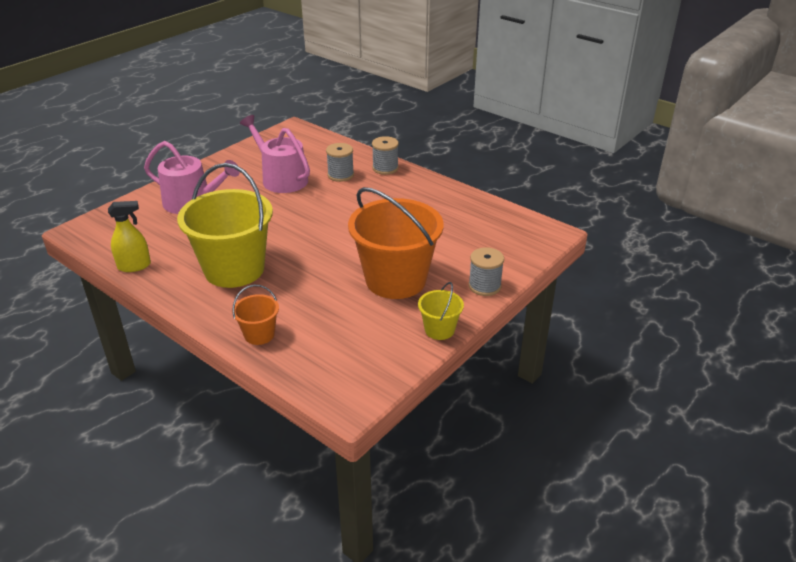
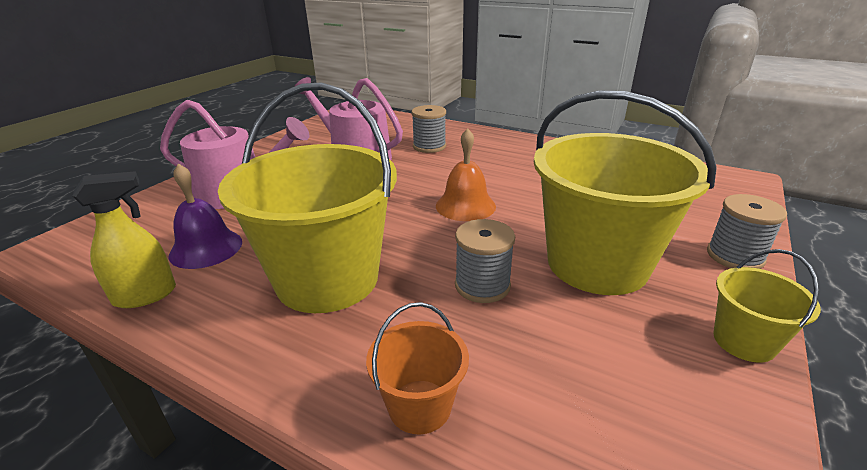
camera: 10 degrees left, 5 degrees down
(168, 241) = (206, 248): none -> purple bell
(339, 230) = (465, 205): none -> orange bell
(385, 168) = (479, 136): grey spool -> grey spool (482, 285)
(395, 280) = (597, 264): orange bucket -> yellow bucket

